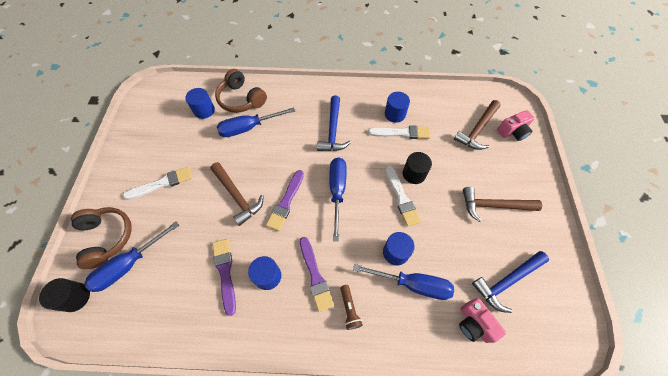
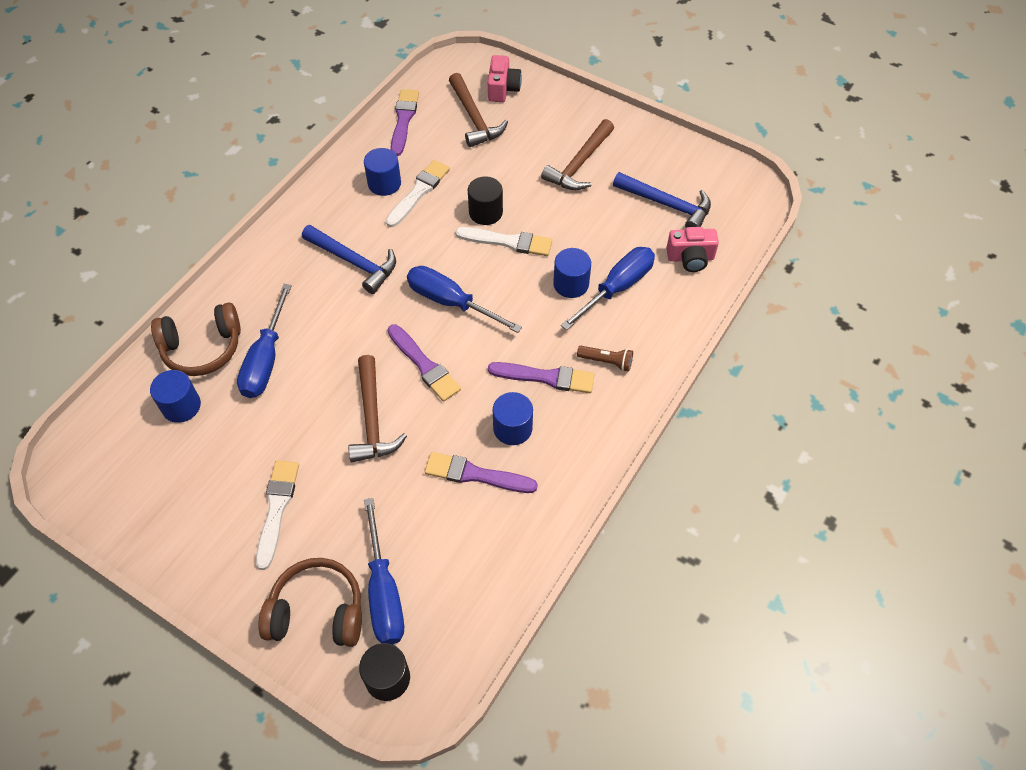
camera: 60 degrees left, 5 degrees down
(237, 196) = (372, 419): brown hammer -> brown hammer turned 90 degrees clockwise
(445, 98) = (403, 120): none -> purple brush
(507, 281) = (667, 205): blue hammer -> blue hammer turned 60 degrees counterclockwise

